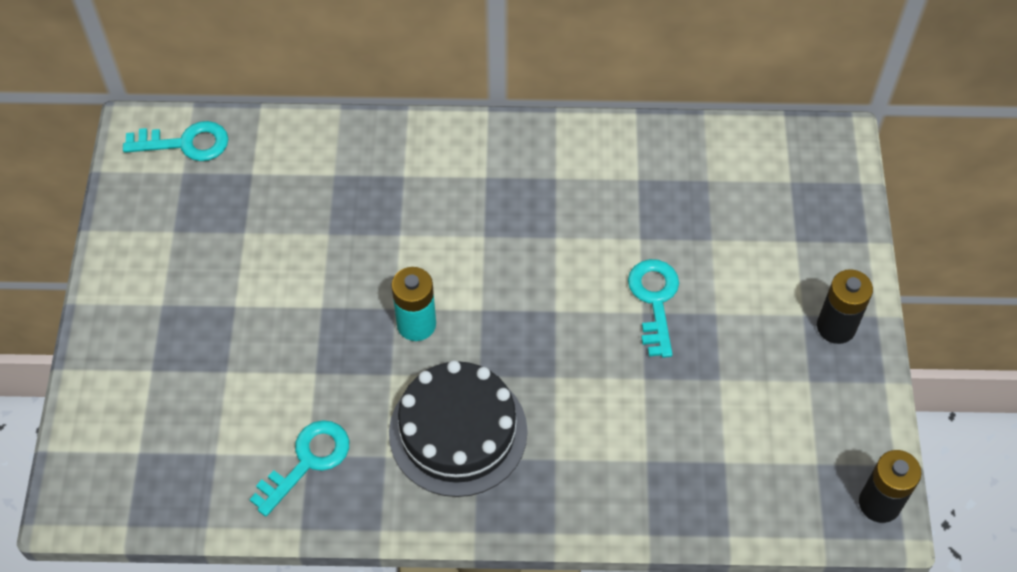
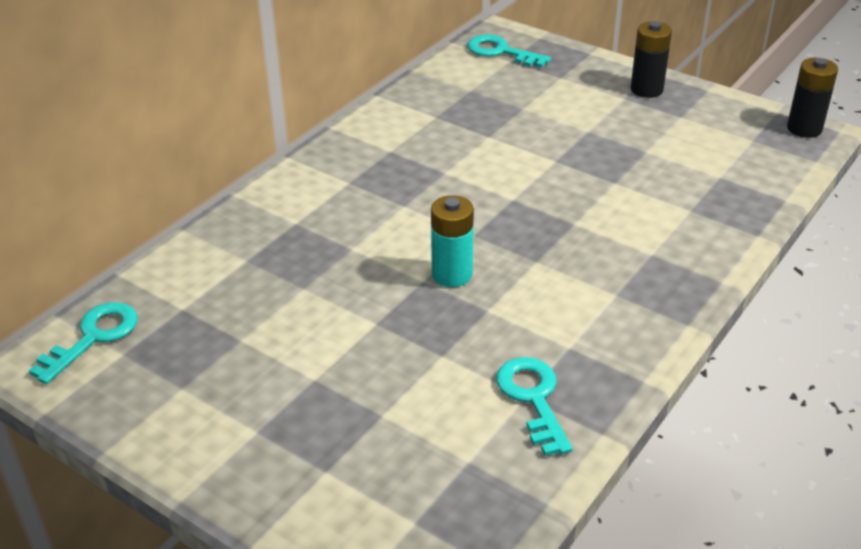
camera: 55 degrees left, 20 degrees down
(458, 432) = (581, 294): black cake -> none
(654, 300) = (550, 151): turquoise key -> turquoise key (501, 52)

